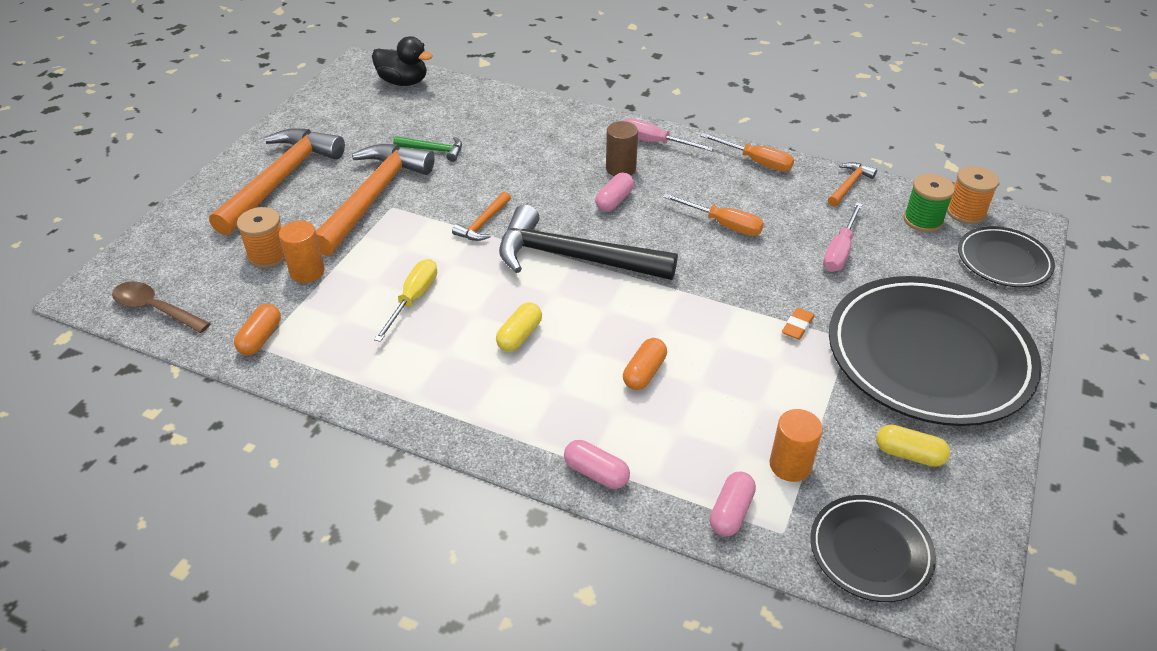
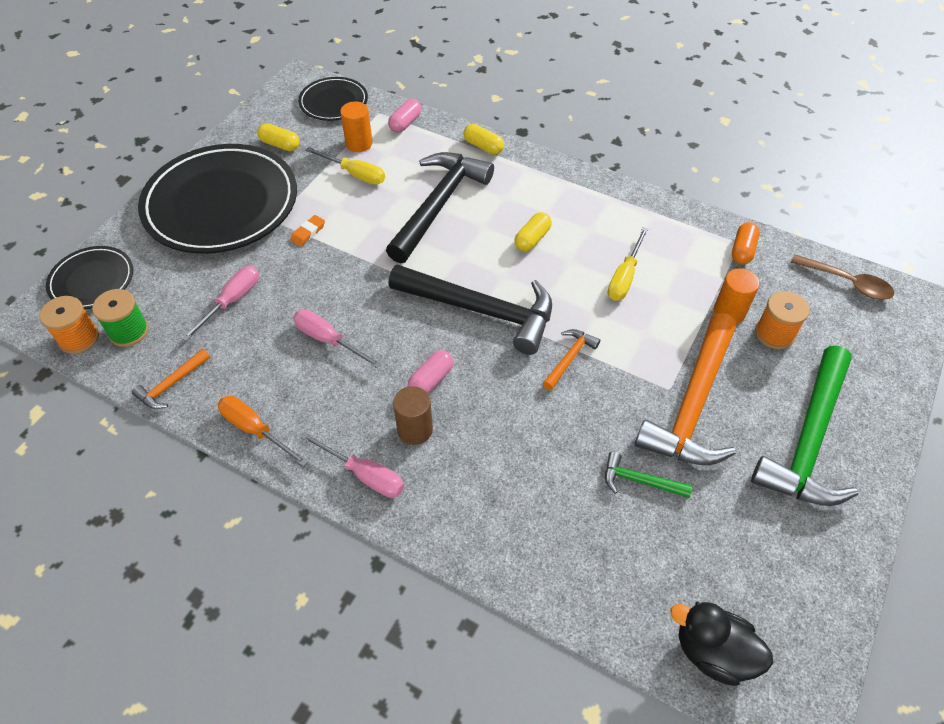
camera: 175 degrees left, 10 degrees up
(281, 180) = (808, 440): orange hammer -> green hammer
(596, 473) = (483, 147): pink capsule -> yellow capsule
(644, 372) = (439, 205): orange capsule -> black hammer
(723, 224) = (328, 340): orange screwdriver -> pink screwdriver
(774, 411) = (355, 174): none -> yellow screwdriver

